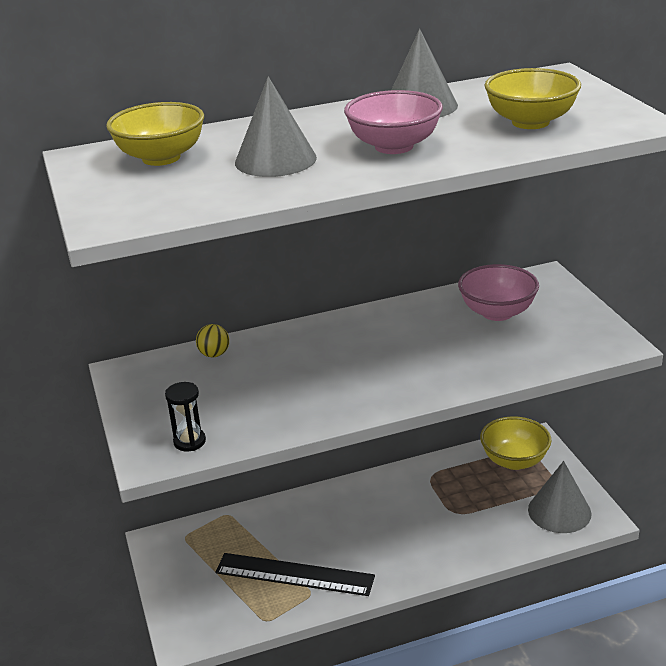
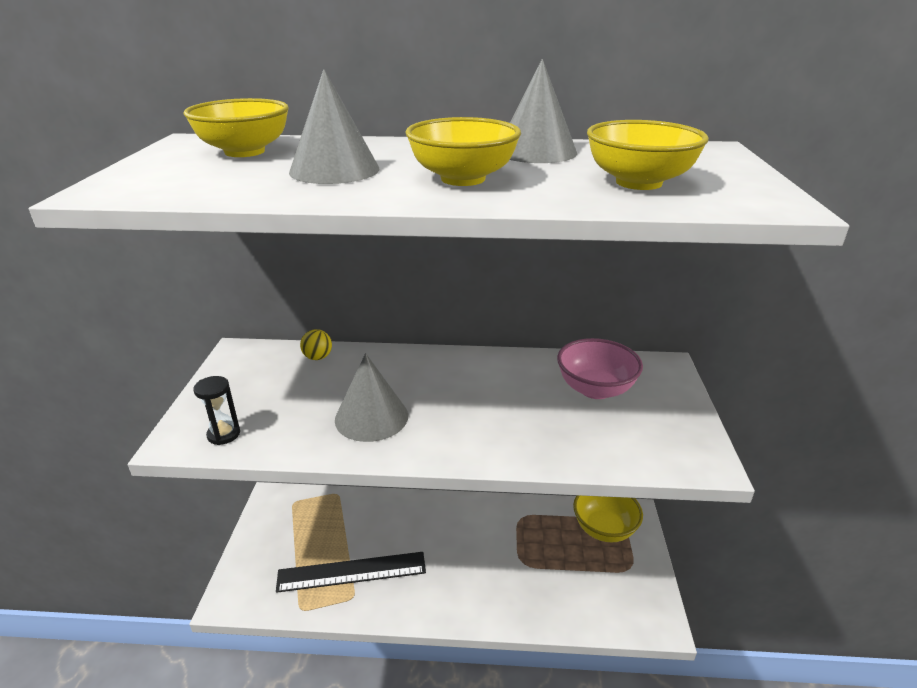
camera: 20 degrees right, 0 degrees up
(294, 574) = (352, 572): black ruler -> black ruler turned 45 degrees counterclockwise
(394, 146) = (463, 179): pink bowl -> yellow bowl
(559, 511) = (622, 599): grey cone -> grey cone (371, 417)

